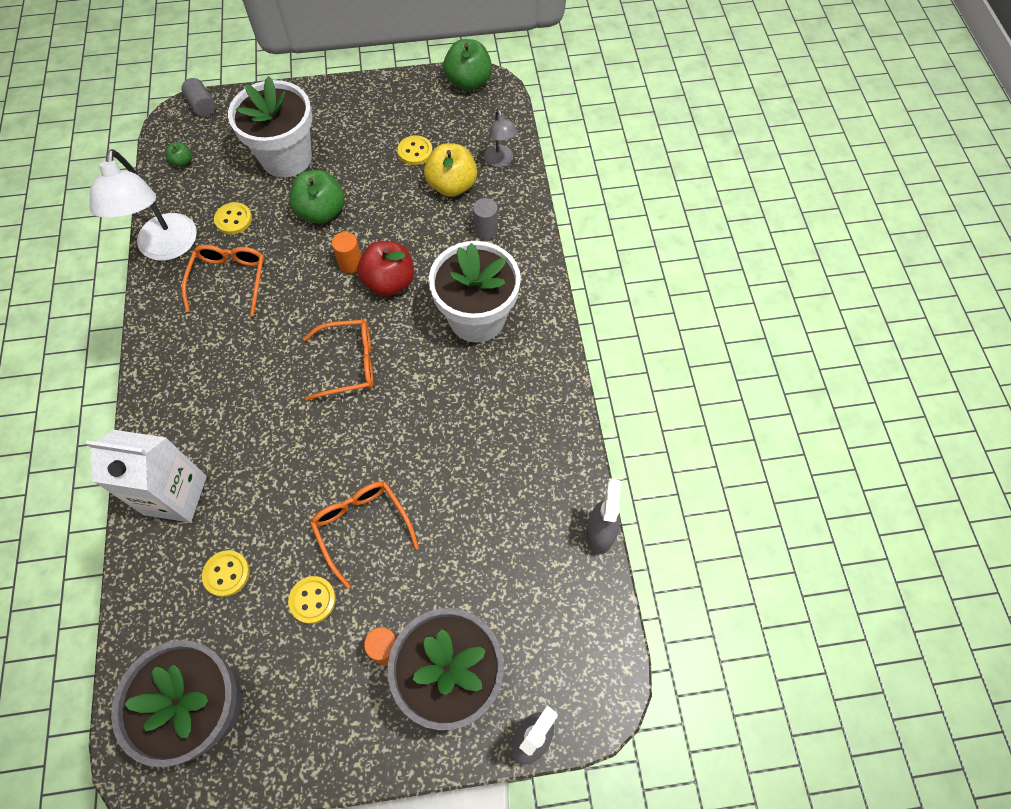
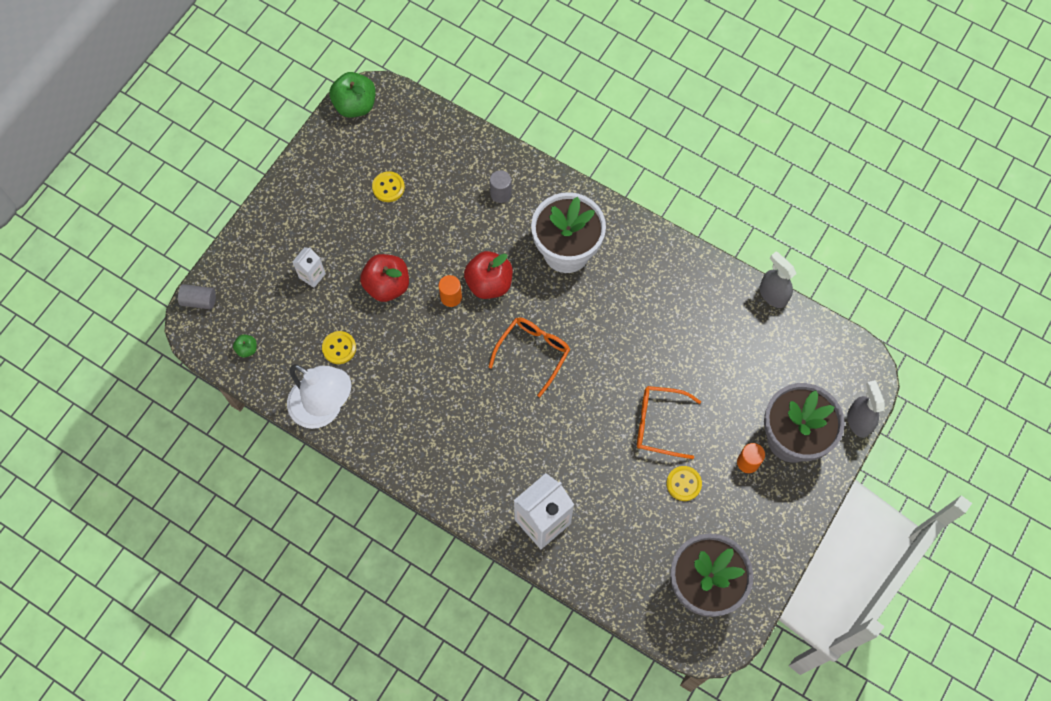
camera: 50 degrees left, 5 degrees up
(226, 574) = (625, 523): yellow button -> none
(229, 279) = (393, 384): orange glasses -> none
(286, 158) = (312, 275): white flower pot -> white carton
(321, 212) = (387, 285): green apple -> red apple
(452, 185) = (442, 186): yellow apple -> none
(500, 161) = (449, 140): grey lamp -> none

